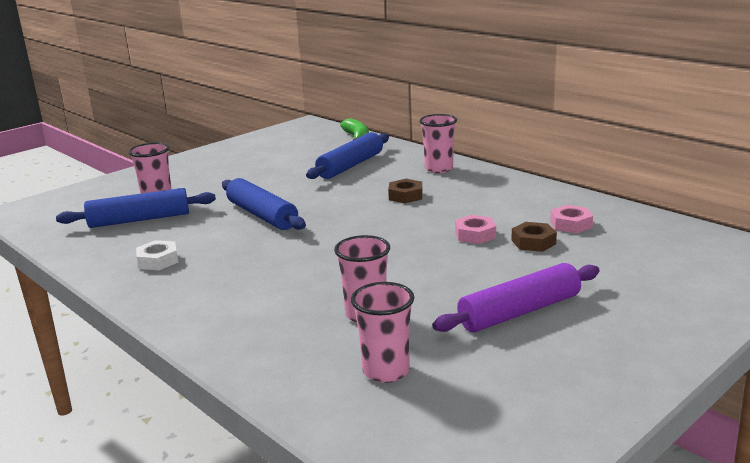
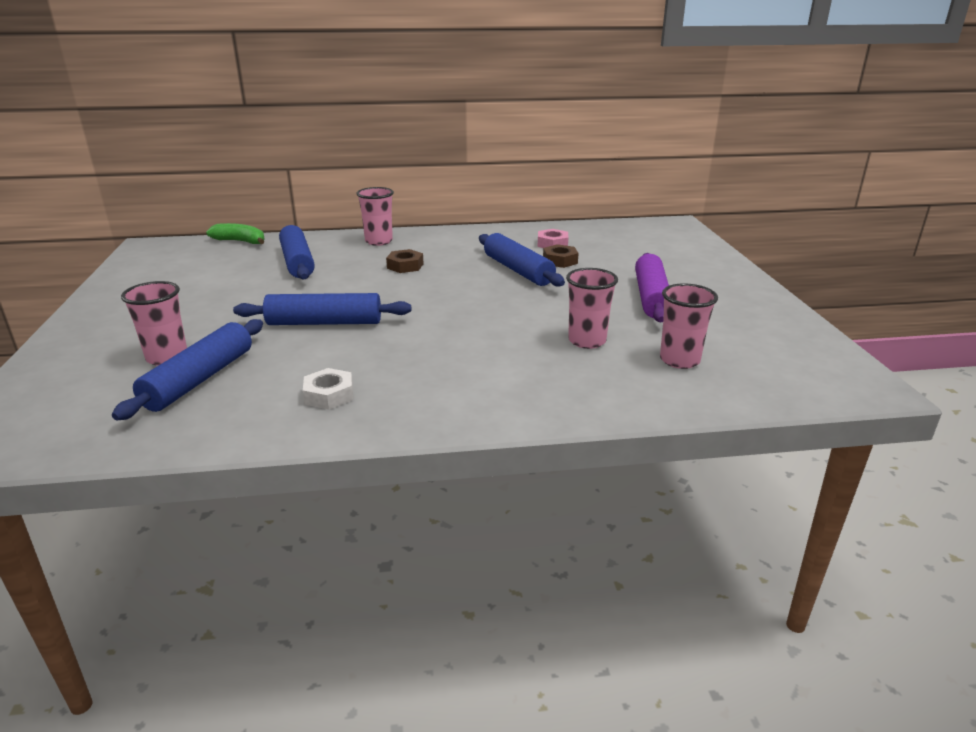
camera: 55 degrees left, 5 degrees up
(475, 235) = (518, 270): pink nut -> blue rolling pin

